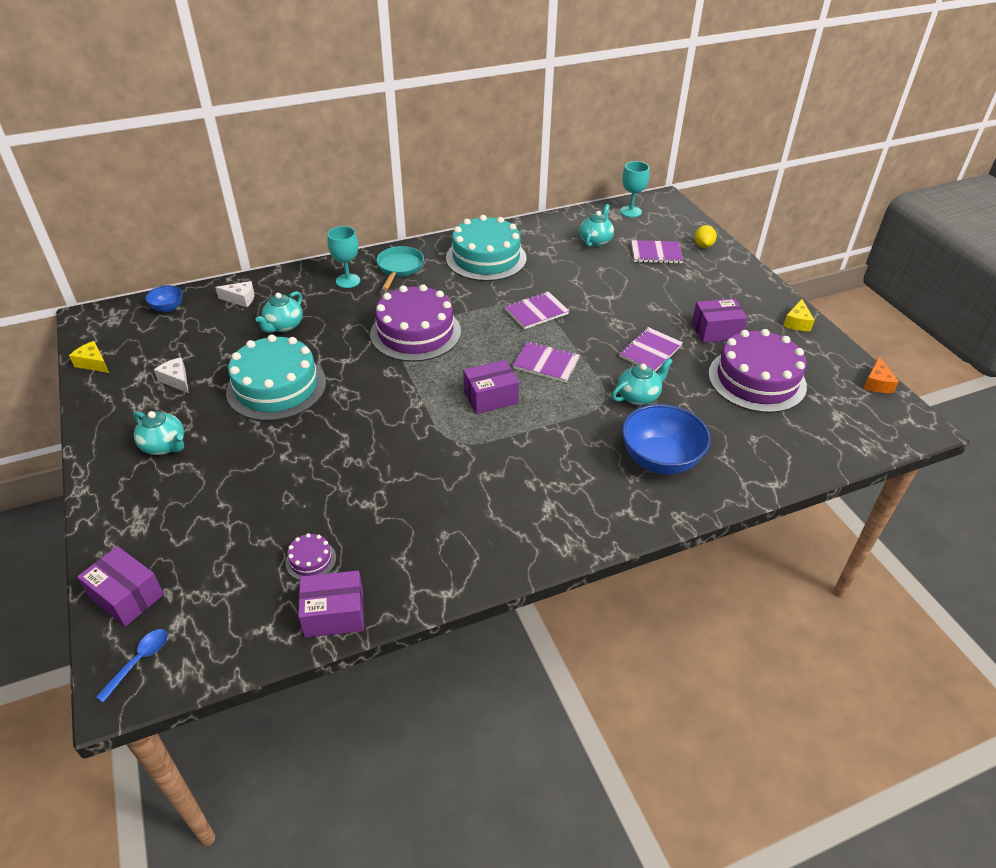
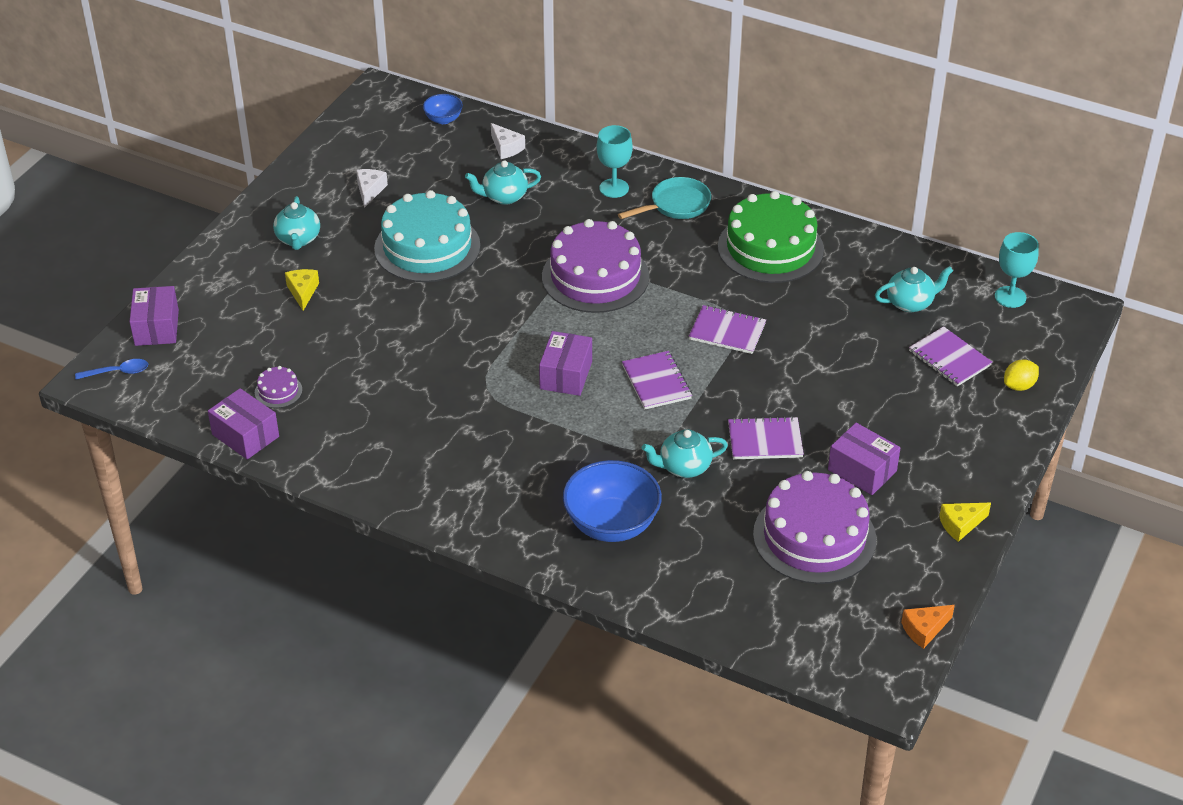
camera: 50 degrees right, 0 degrees up
(93, 363) = (335, 135): yellow cheese -> yellow cheese (302, 292)
(486, 258) = (770, 248): turquoise cake -> green cake
(490, 397) = (566, 375): purple box -> purple box turned 75 degrees clockwise
(638, 396) = (684, 467): turquoise teapot -> turquoise teapot turned 150 degrees clockwise

